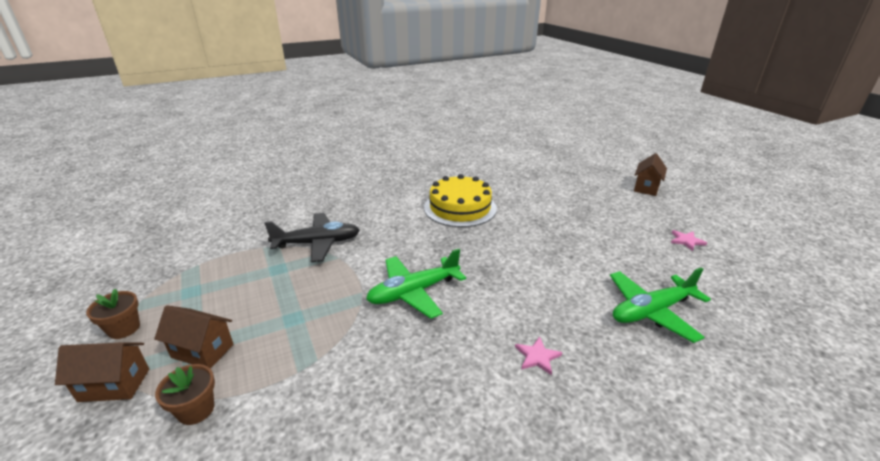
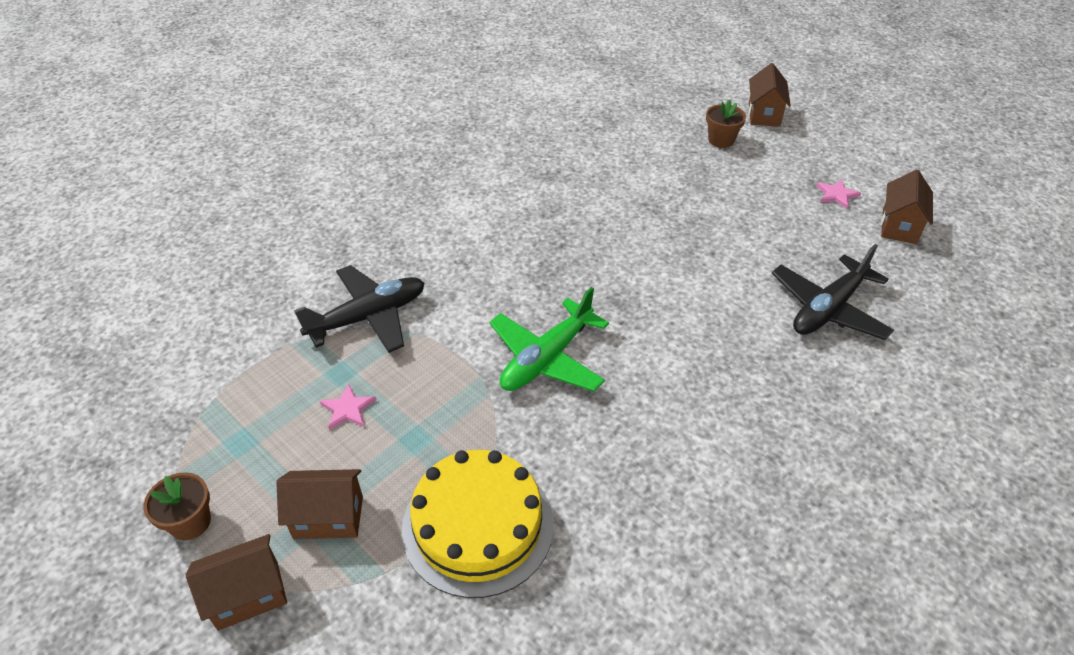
camera: 20 degrees left, 15 degrees up
(196, 410) = (381, 588): brown flower pot -> brown flower pot (721, 140)
(460, 208) = (535, 206): yellow cake -> yellow cake (478, 525)
(537, 357) = (730, 402): pink star -> pink star (348, 409)
(651, 311) = (828, 309): green plane -> black plane
(735, 270) = (899, 226): none -> brown house

